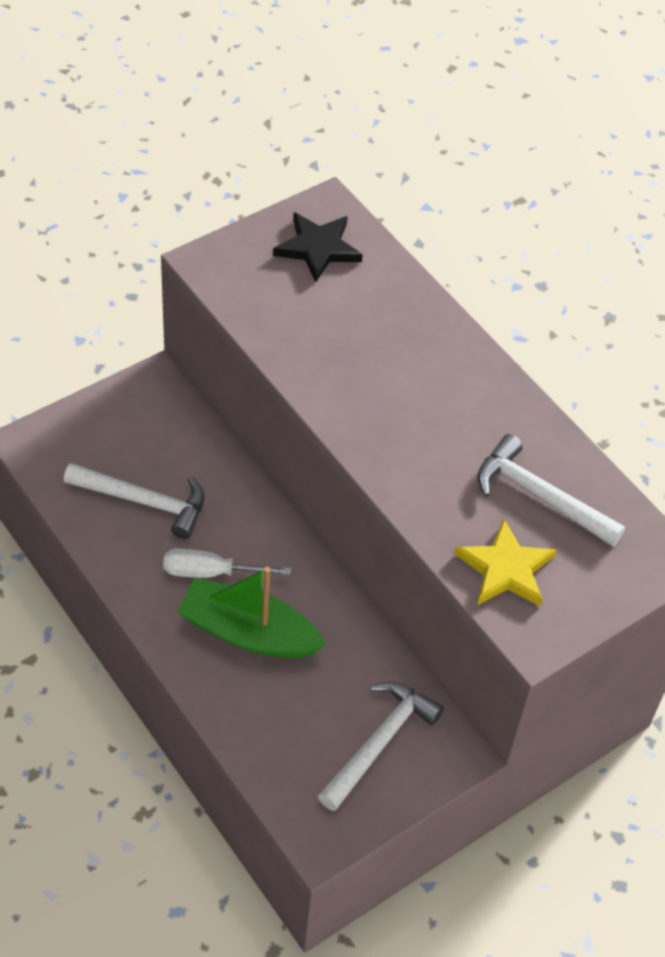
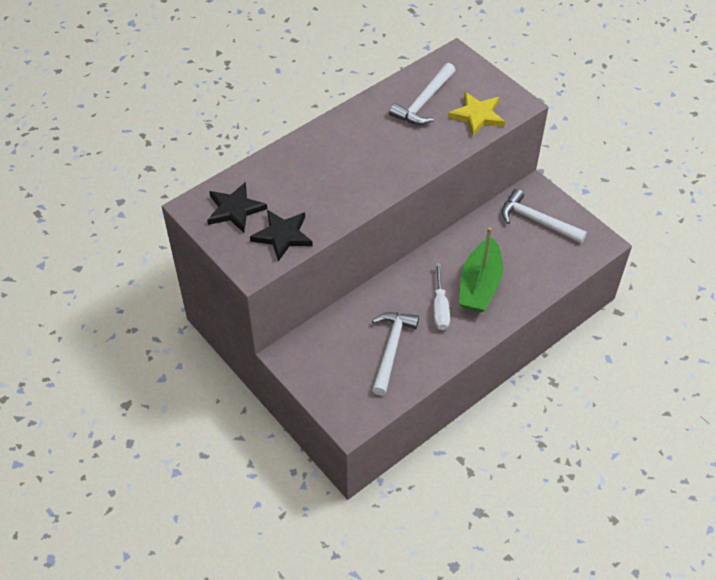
camera: 90 degrees left, 0 degrees up
(262, 296) = (283, 236): none -> black star

